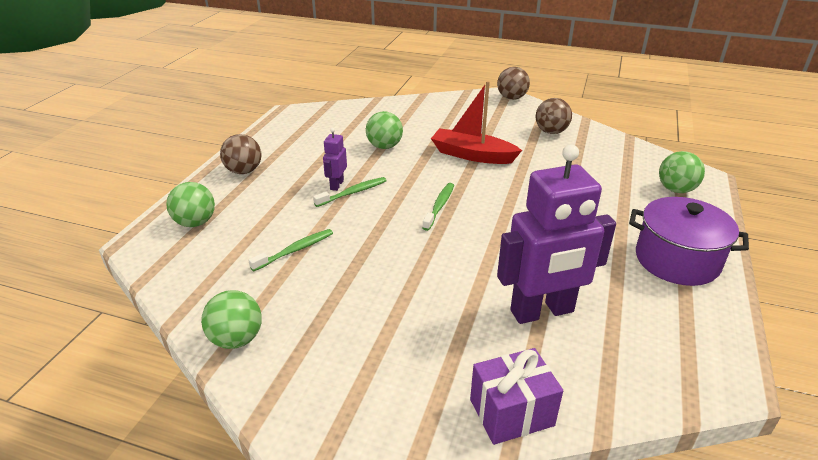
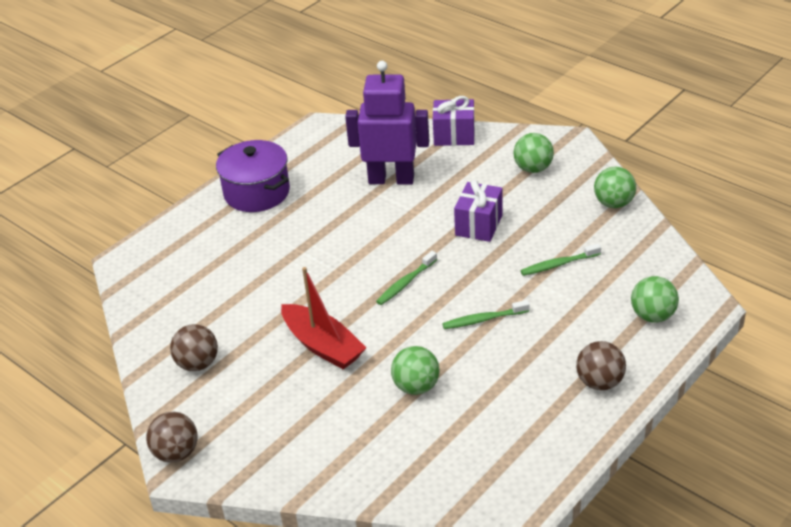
camera: 155 degrees left, 5 degrees up
(336, 185) = (497, 335): purple robot -> none
(398, 275) = (479, 225): none -> purple gift
(676, 190) = (170, 252): green ball -> green ball (533, 168)

